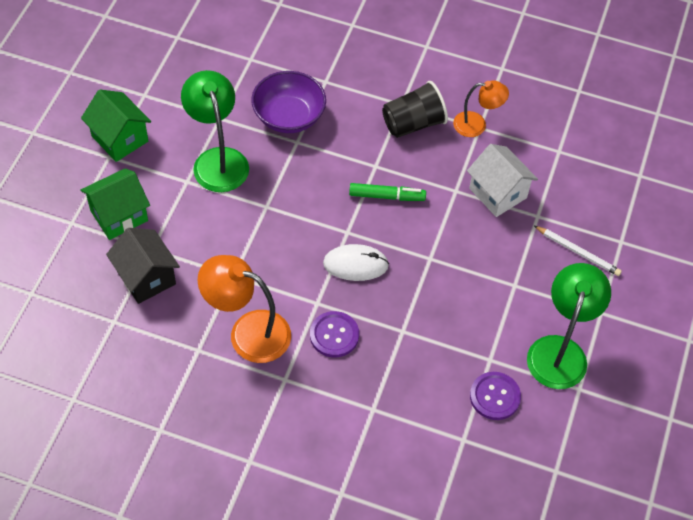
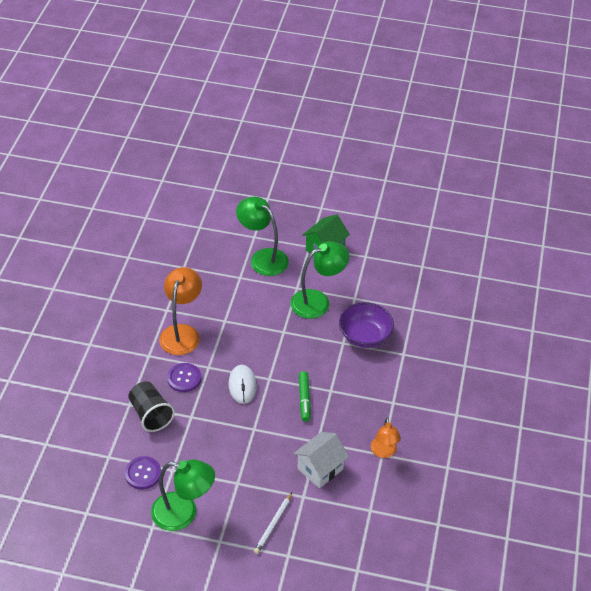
camera: 85 degrees right, 10 degrees down
(119, 216) = (263, 258): green house -> green lamp
(146, 277) = (217, 277): black house -> none
(413, 123) = (375, 410): black cup -> black cup (151, 414)

